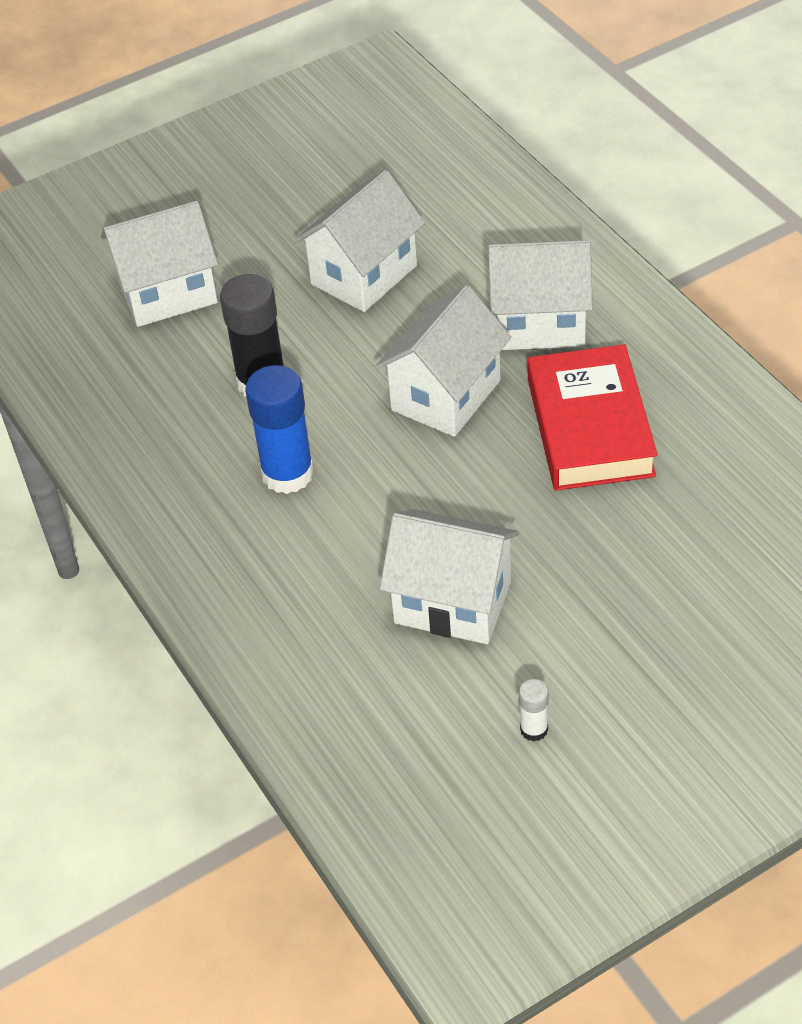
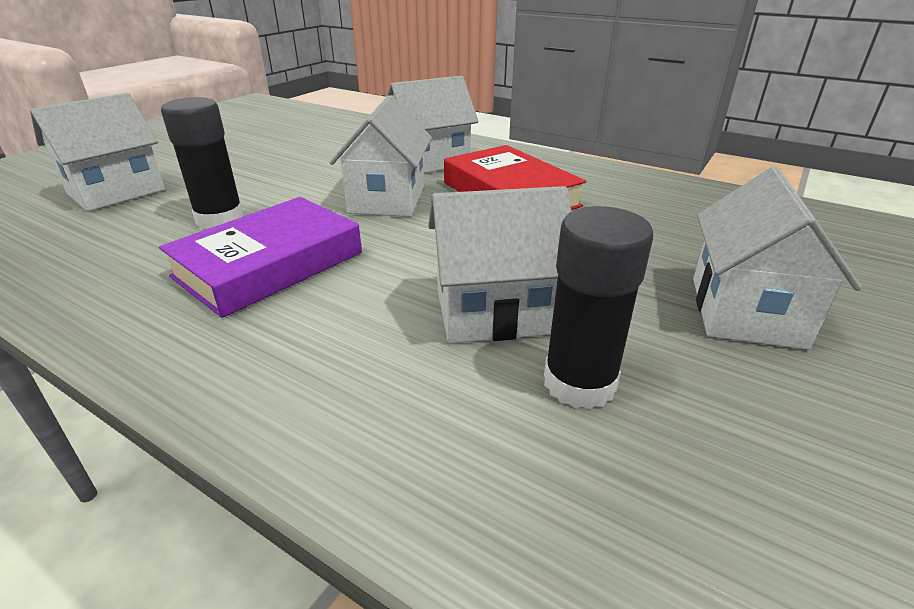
camera: 30 degrees left, 15 degrees down
(287, 474) = (269, 264): blue glue stick -> purple book
(364, 275) = (285, 162): white house -> white house (745, 311)
(468, 695) = (579, 383): none -> black glue stick
(534, 729) = (677, 393): white glue stick -> none

